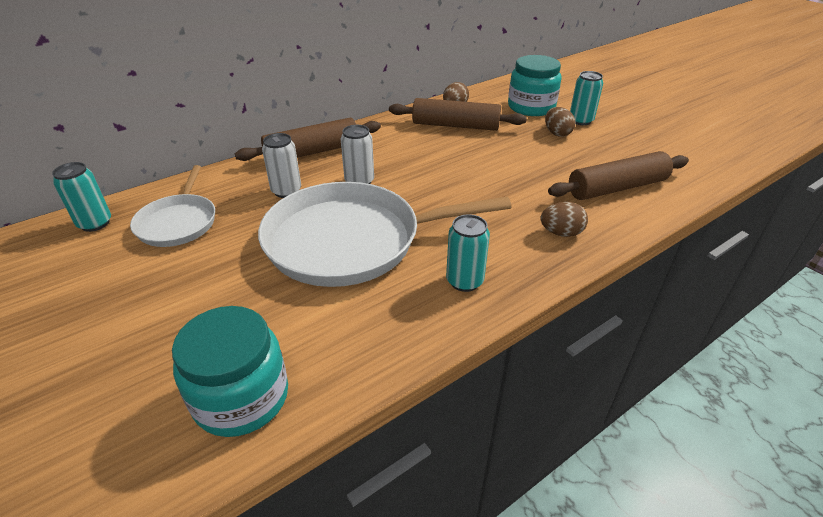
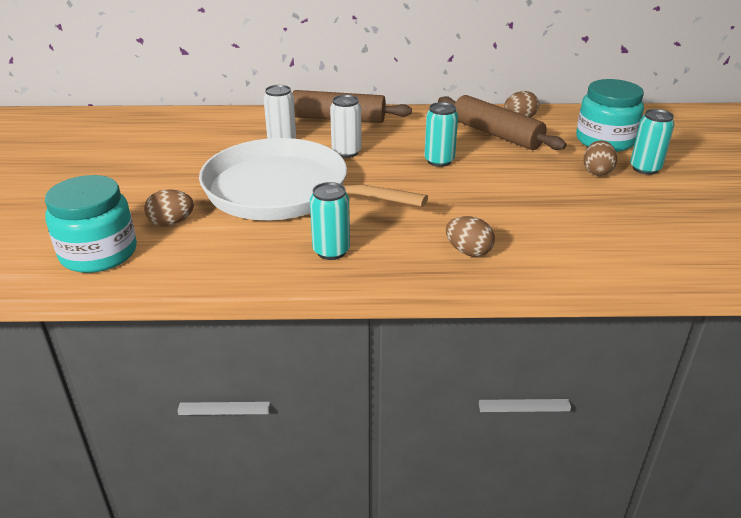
camera: 35 degrees right, 5 degrees down
(95, 223) = (137, 121): turquoise can -> turquoise can (439, 161)
(178, 222) = (185, 137): white pan -> none
(280, 322) = (171, 223): none -> brown egg
(617, 188) = (588, 238): brown rolling pin -> none

